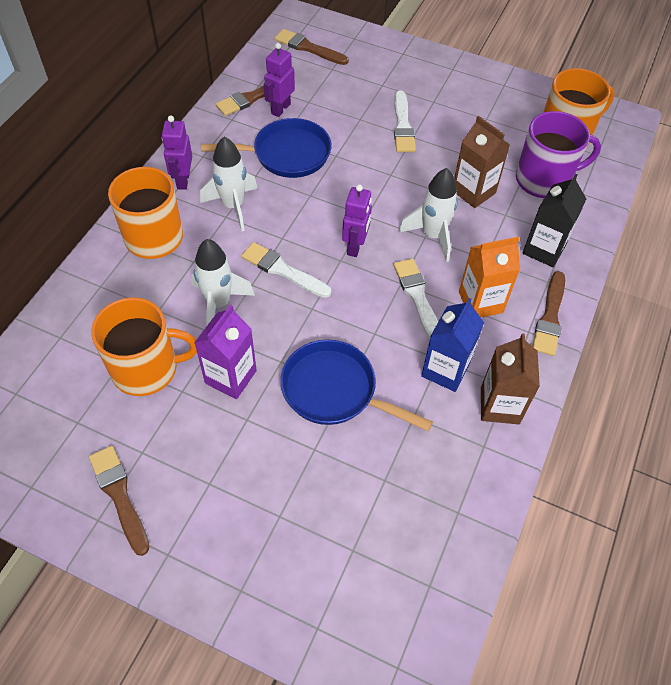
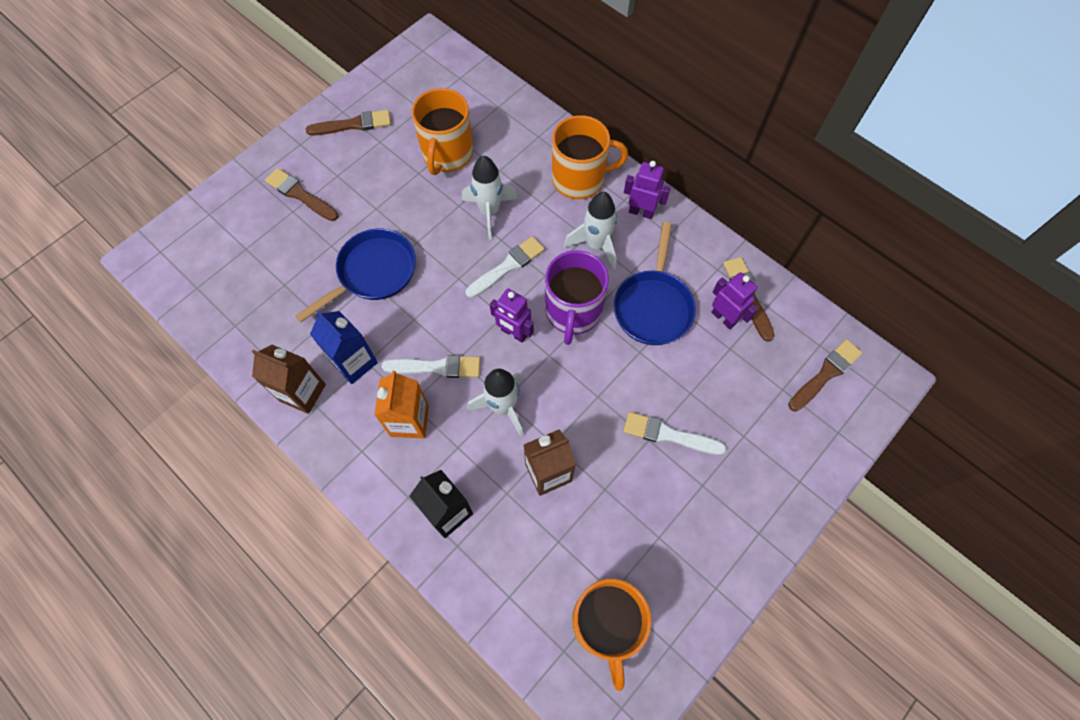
camera: 110 degrees right, 10 degrees up
(230, 377) = (416, 205): purple carton -> none
(544, 180) = (542, 561): purple mug -> purple mug (573, 312)
(550, 317) = (368, 478): brown brush -> brown brush (300, 194)

